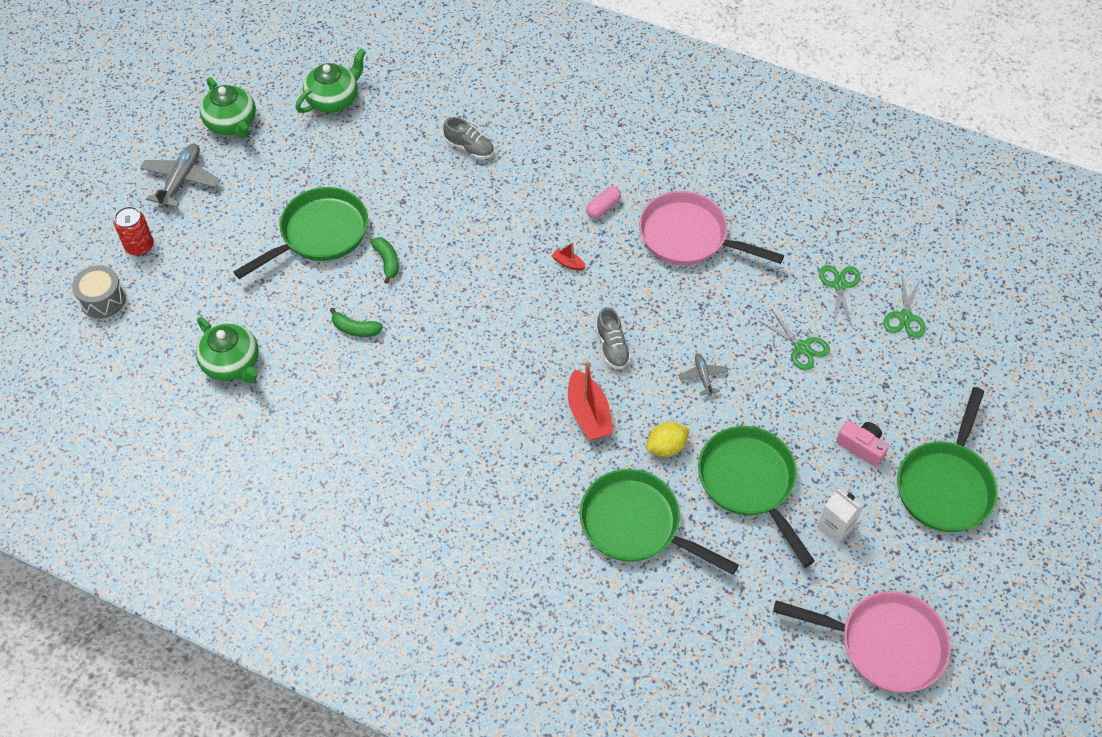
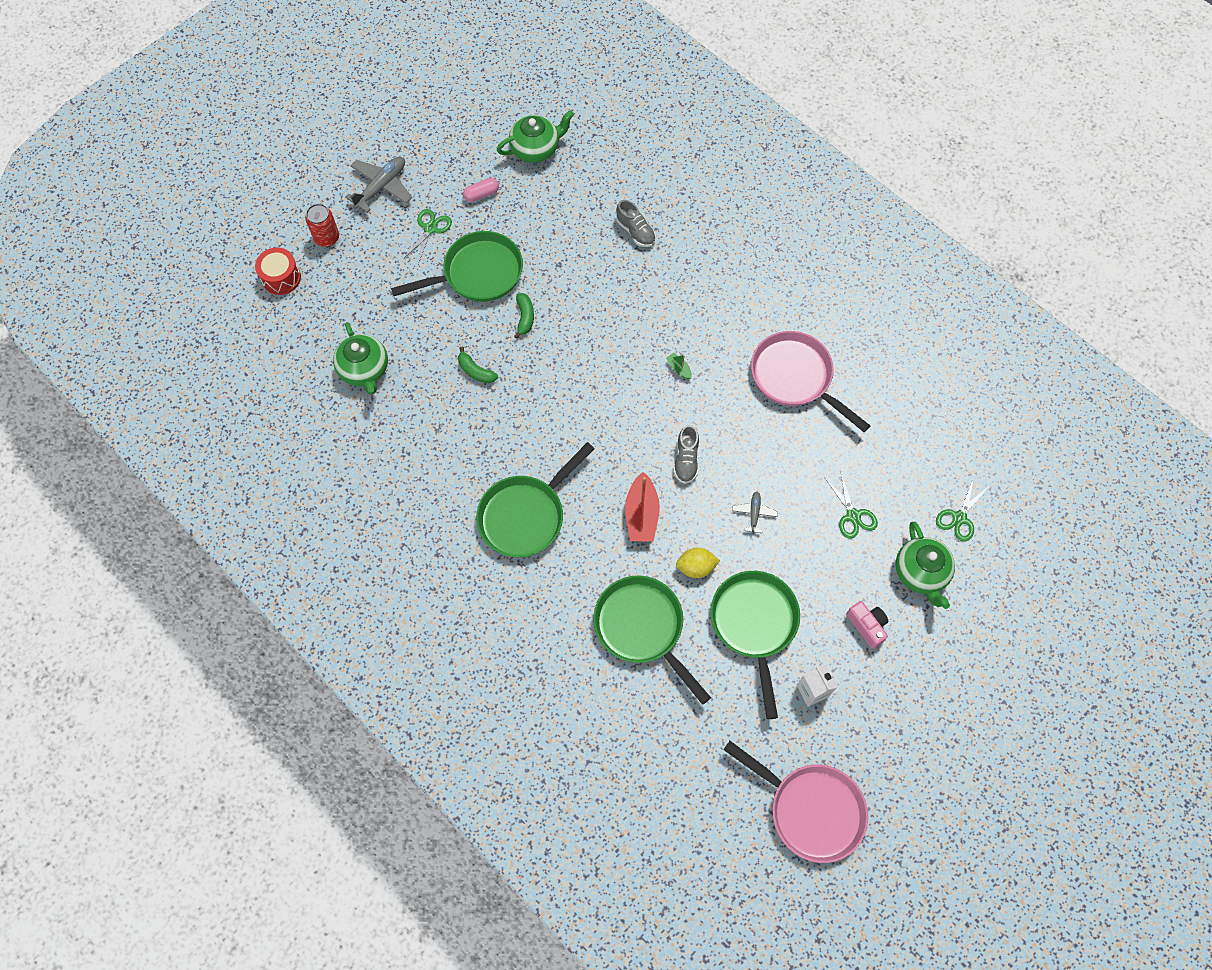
camera: 20 degrees right, 10 degrees up
(103, 300) = (281, 278): grey drum -> red drum
(232, 123) = (442, 146): green teapot -> green teapot (920, 573)
(568, 263) = (679, 368): red boat -> green boat
(603, 208) = (730, 325): pink capsule -> pink capsule (481, 194)
(839, 285) = (912, 467): green scissors -> green scissors (430, 228)
(945, 485) = (926, 687): green pan -> green pan (525, 515)

